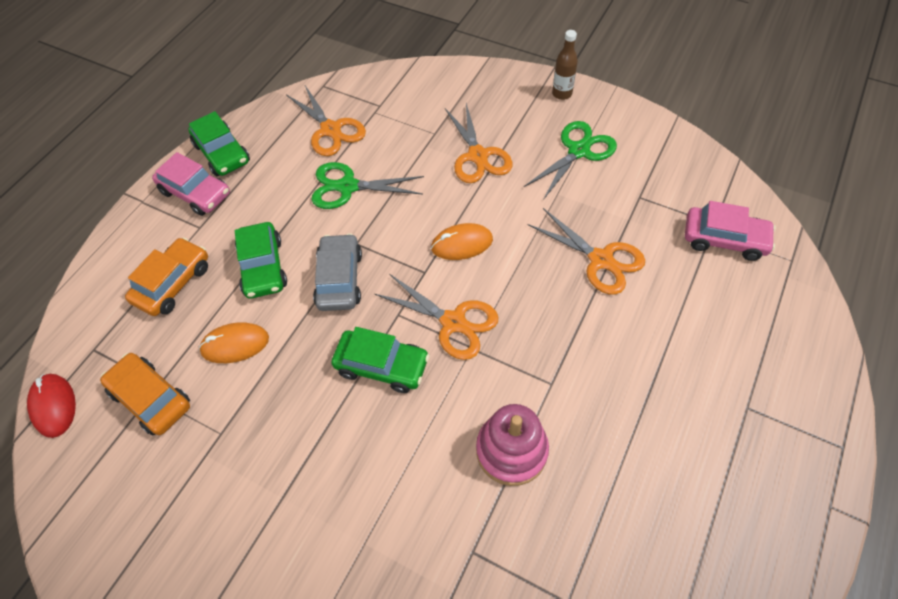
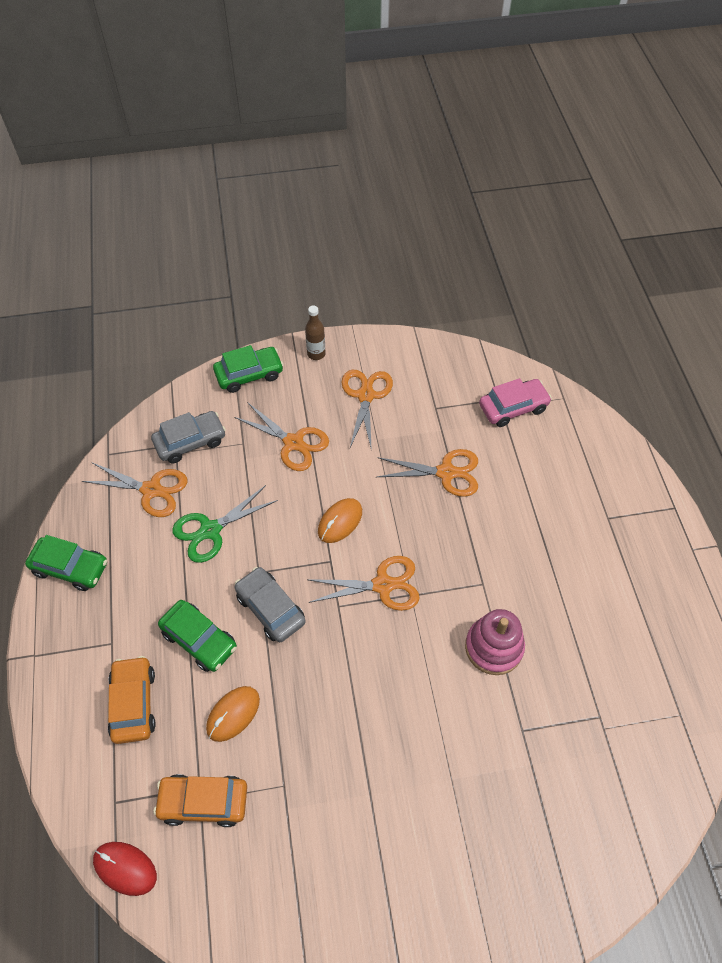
camera: 40 degrees left, 0 degrees up
(196, 193) = (79, 616): pink car -> none
(382, 366) = (359, 651): green car -> green car (249, 374)
(393, 109) = (190, 442): none -> grey car
(578, 151) = (365, 395): green scissors -> orange scissors

